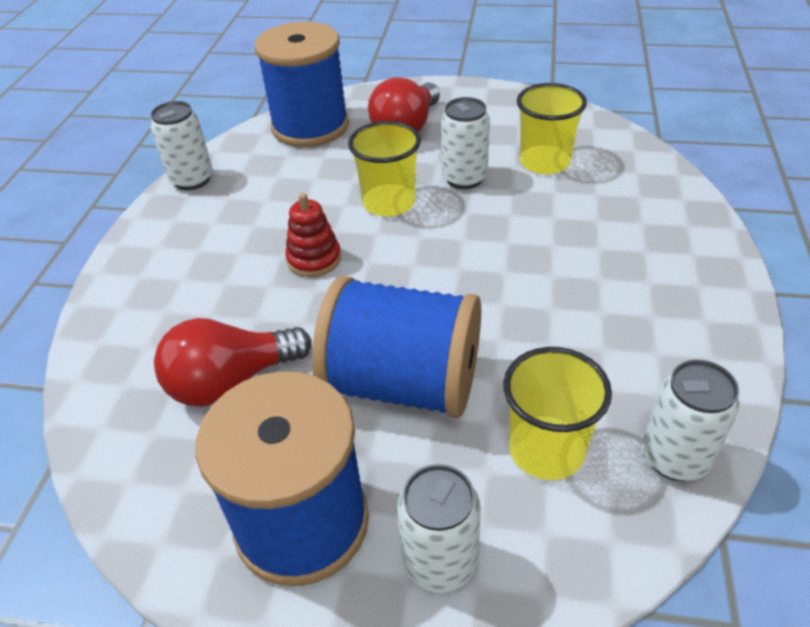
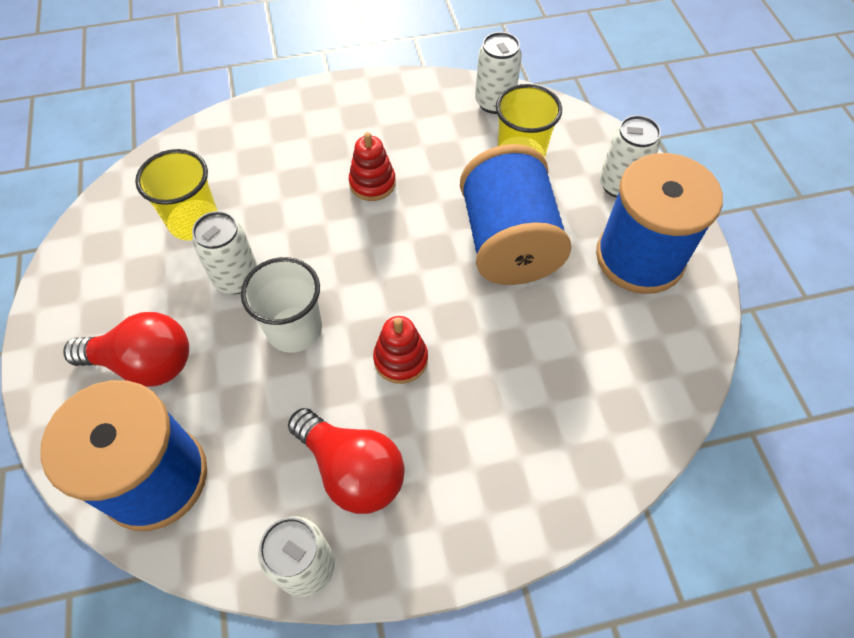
camera: 115 degrees left, 15 degrees up
(231, 381) = (564, 354): red light bulb -> red light bulb (352, 470)
(389, 202) = (294, 329): yellow cup -> white cup
(550, 287) = (372, 183): none -> red stacking toy

